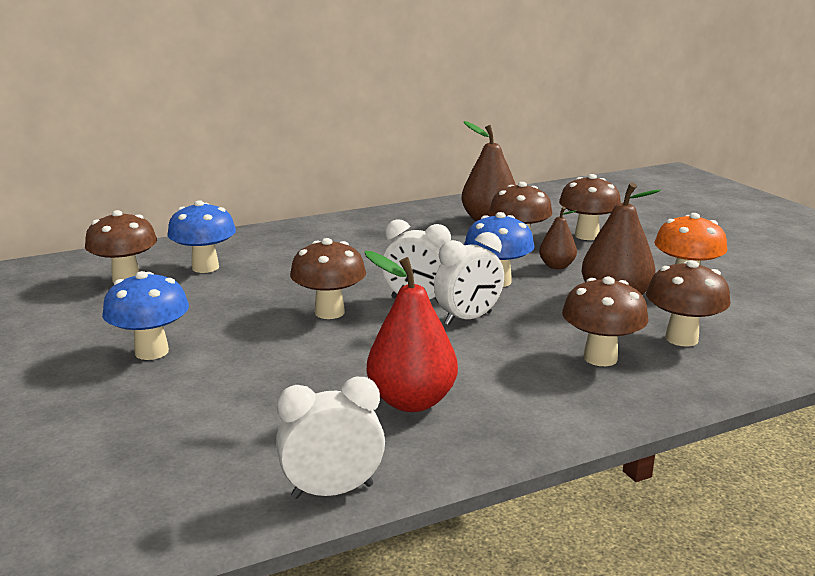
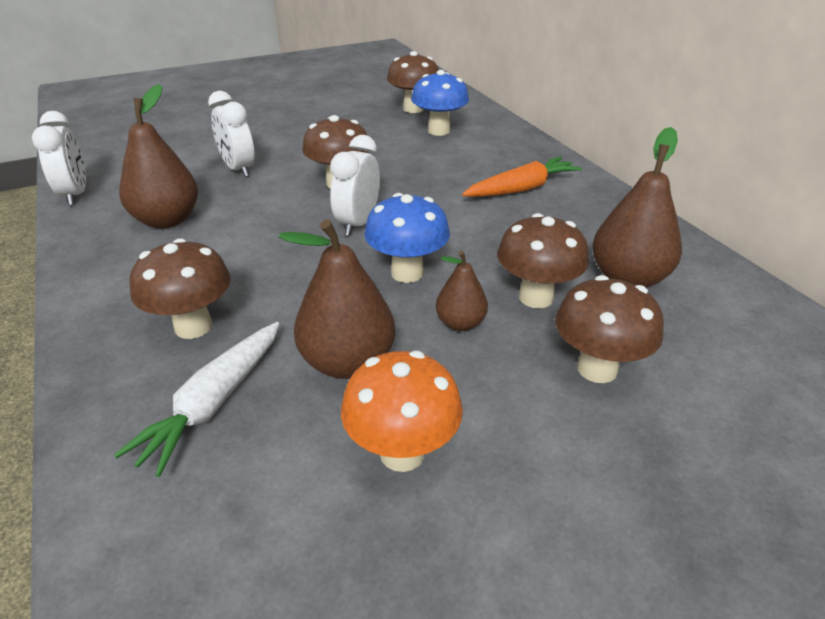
camera: 90 degrees right, 15 degrees up
(151, 352) = (287, 129): blue mushroom -> none
(354, 240) = (522, 189): none -> orange carrot
(411, 401) = (167, 220): red pear -> brown pear
(468, 318) = (311, 250): white clock -> white clock (238, 169)
(681, 339) = (214, 403): brown mushroom -> white carrot

